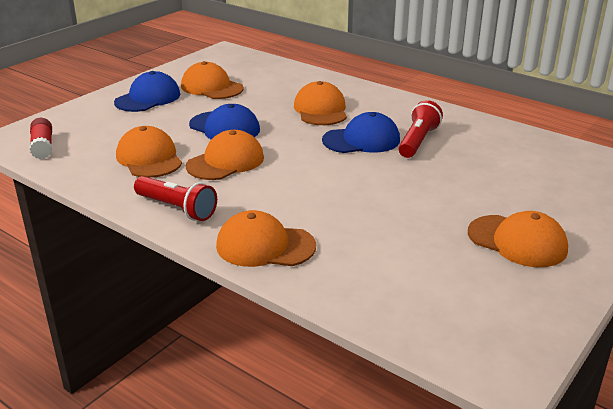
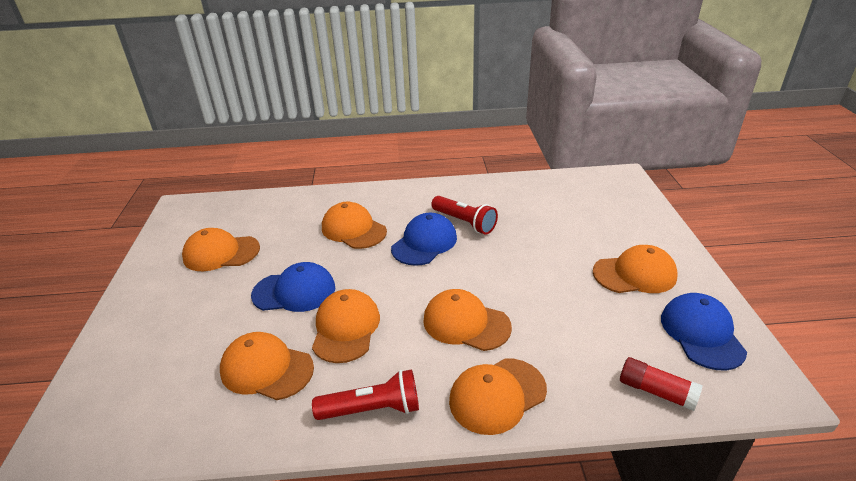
camera: 40 degrees left, 5 degrees up
(43, 146) = (119, 429): red glue stick -> red glue stick (656, 391)
(148, 98) = (168, 298): blue cap -> blue cap (701, 333)
(311, 199) = (466, 323): none -> orange cap
(418, 141) = (464, 222): red flashlight -> red flashlight turned 150 degrees clockwise

